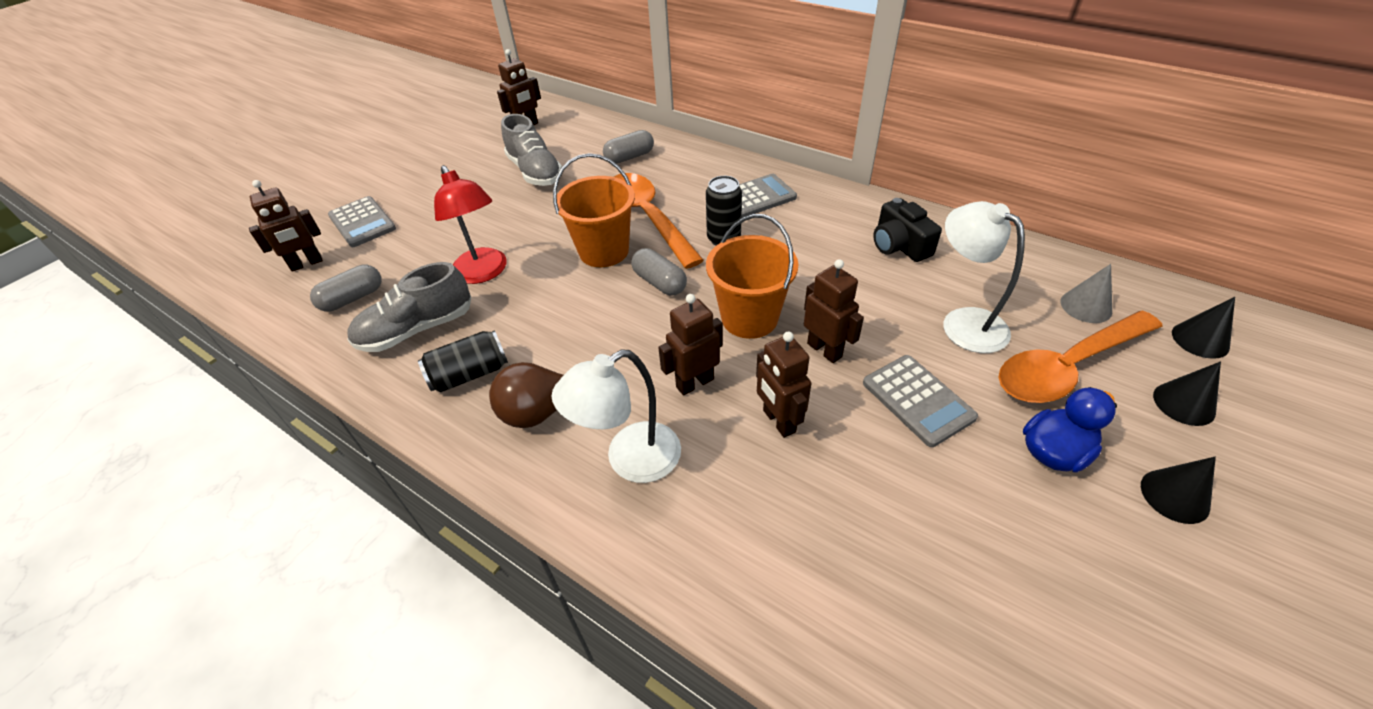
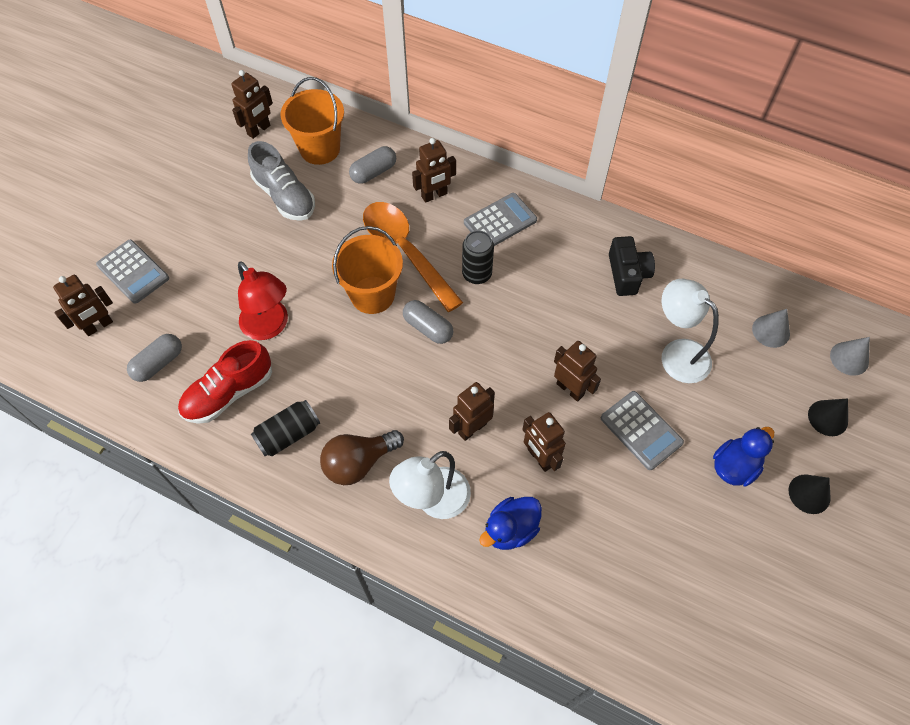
camera: 10 degrees left, 15 degrees up
(417, 329) = (229, 393): grey shoe -> red shoe
(688, 175) = (434, 195): none -> brown robot
(729, 504) = (510, 529): none -> blue duck
(749, 318) = (508, 361): orange bucket -> orange bucket (320, 149)
(899, 245) = (627, 274): black camera -> black camera turned 150 degrees counterclockwise
(1067, 367) = (751, 391): orange spoon -> none
(1200, 340) = (849, 358): black cone -> grey cone

